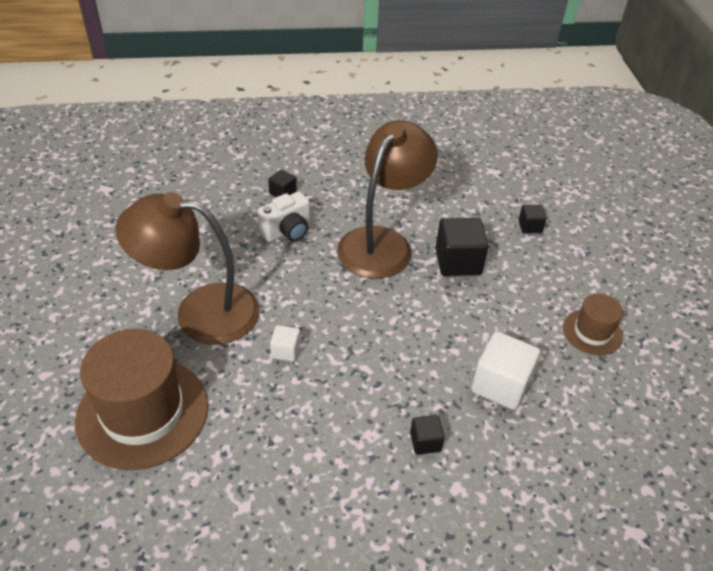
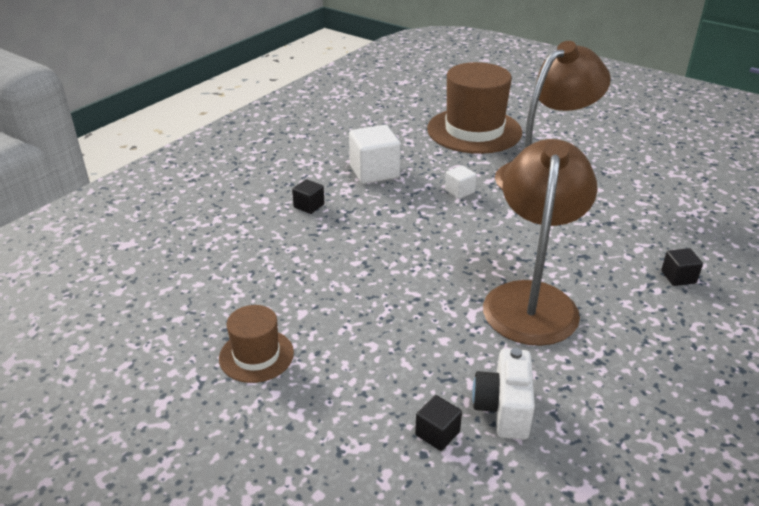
camera: 135 degrees right, 10 degrees down
(287, 231) = (606, 252): white camera -> white camera (503, 409)
(382, 242) = (532, 299): brown lamp -> brown lamp turned 150 degrees counterclockwise
(458, 262) = (449, 331): black cube -> none
(500, 385) = (295, 263): white cube -> white cube (374, 172)

